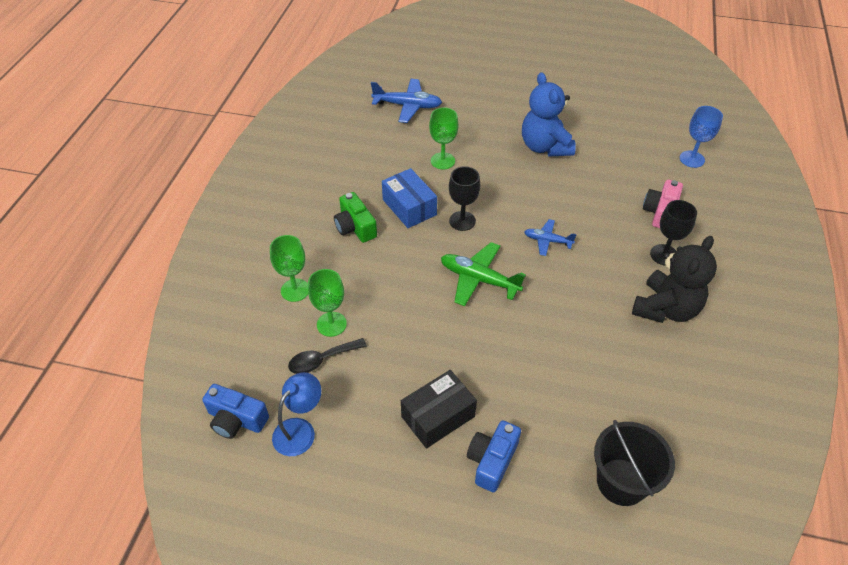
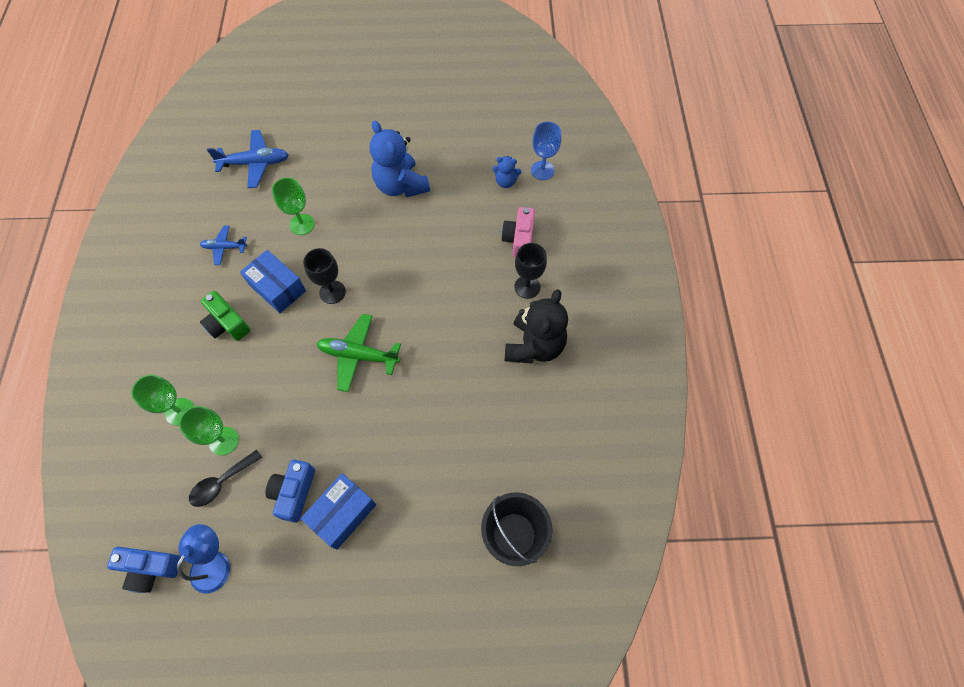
camera: 15 degrees left, 15 degrees up
(438, 416) = (342, 513): black box -> blue box
(492, 461) = (398, 545): blue camera -> blue camera (294, 492)
(547, 241) = (417, 296): blue plane -> blue plane (224, 247)
(652, 162) = (505, 182): none -> blue teddy bear

